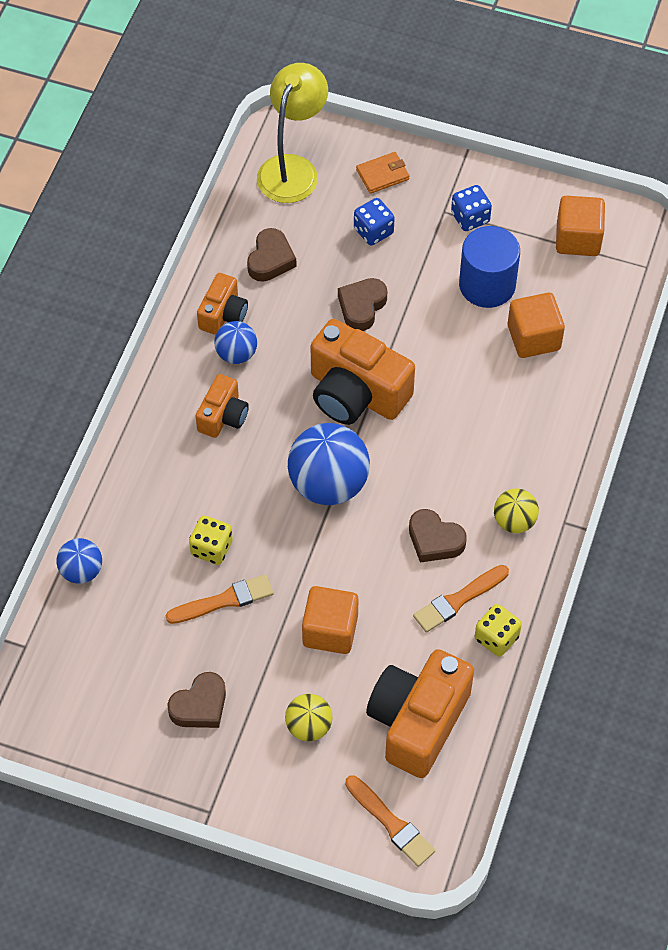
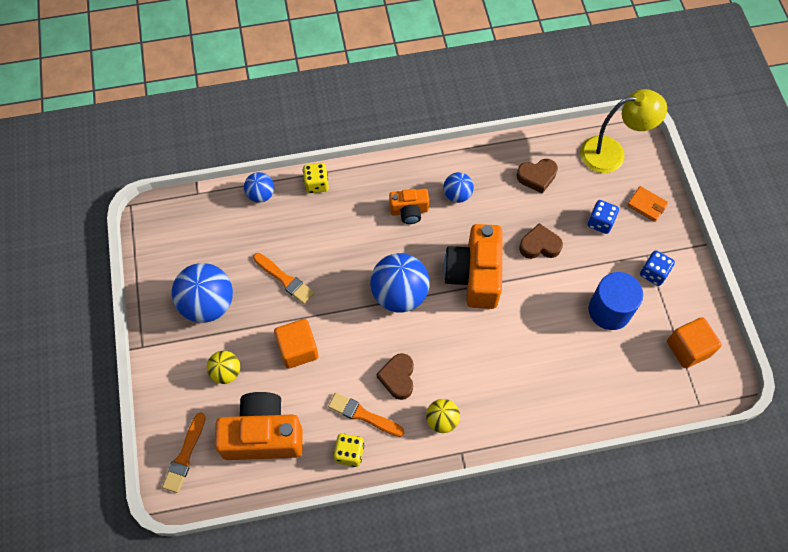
camera: 60 degrees right, 5 degrees up
(200, 705) = (208, 304): brown heart -> blue ball
(211, 548) = (315, 254): yellow dice -> yellow dice (316, 184)
(223, 314) = (480, 173): orange camera -> none
(533, 338) = (589, 360): orange cube -> none

